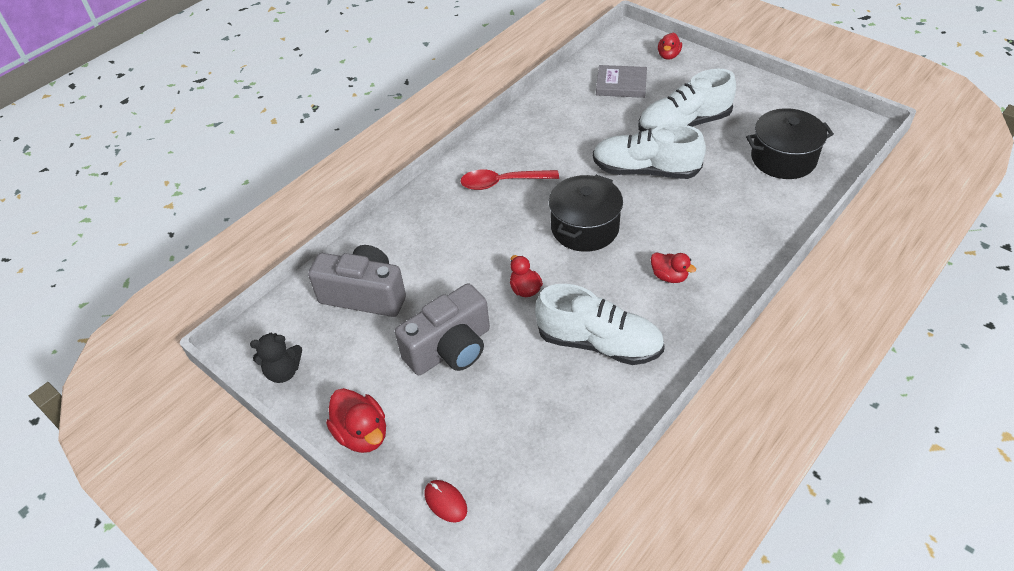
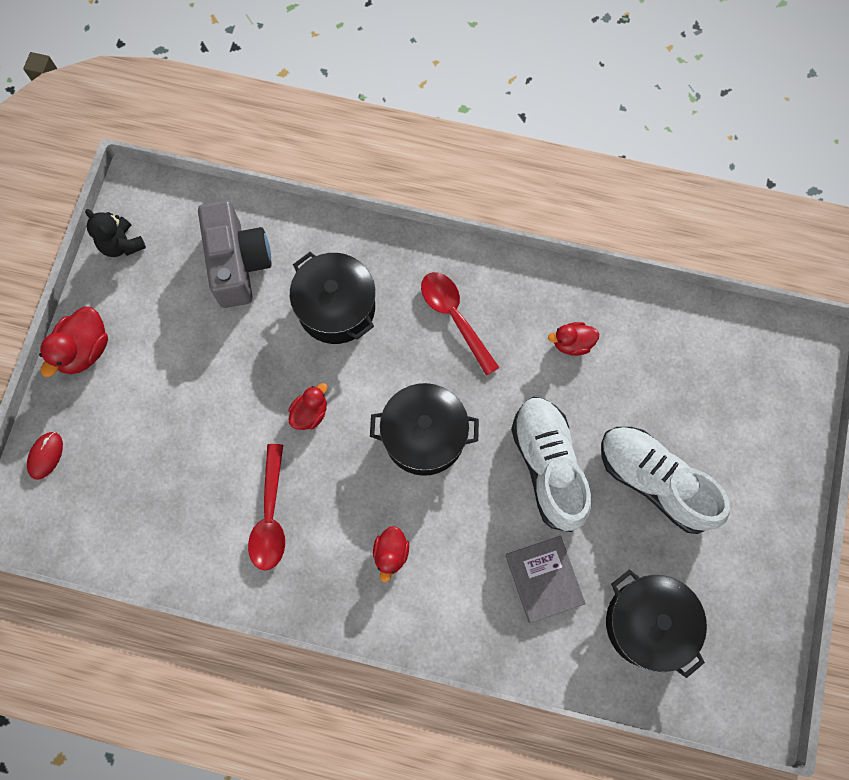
camera: 60 degrees right, 25 degrees up
(448, 245) = (336, 308): none -> black pot
(450, 349) = (206, 378): grey camera -> none
(599, 343) = (270, 516): white shoe -> red spoon
(621, 84) = (697, 376): grey book -> grey book (544, 579)
(668, 55) = (789, 412): red duck -> red duck (572, 343)

